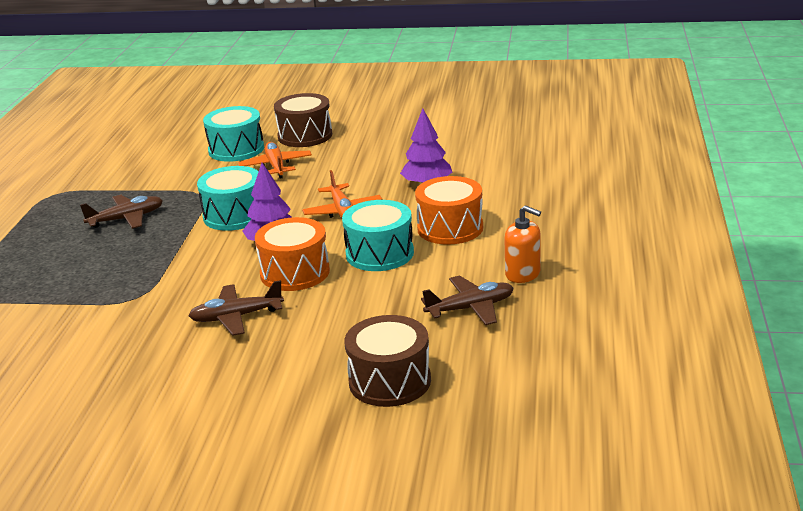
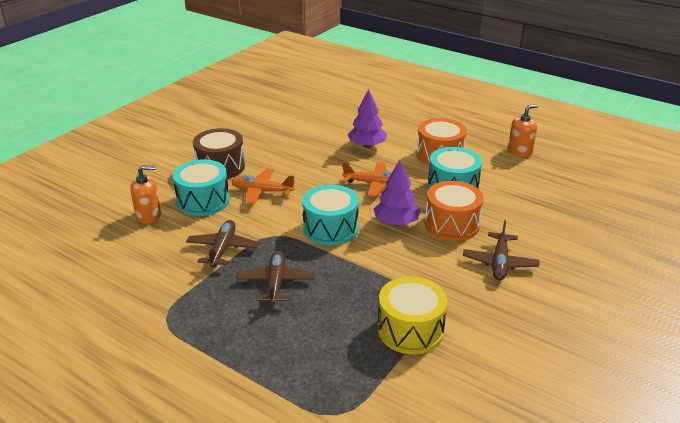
camera: 65 degrees left, 5 degrees up
(89, 297) = (410, 330): none -> yellow drum
(194, 138) = (148, 215): none -> orange soap dispenser
(390, 381) = (620, 225): brown drum -> none
(470, 308) = (549, 177): brown plane -> brown plane (223, 249)

